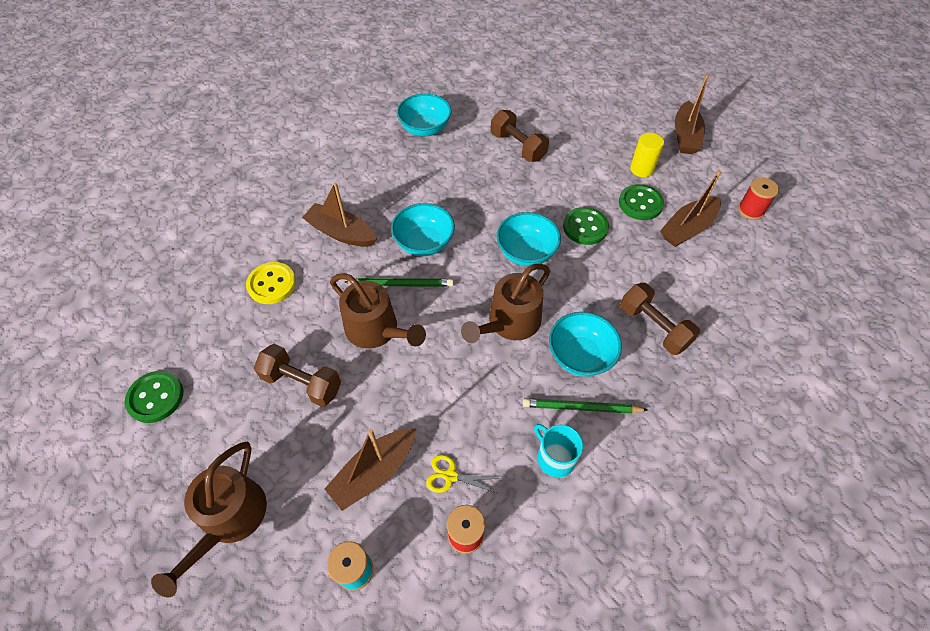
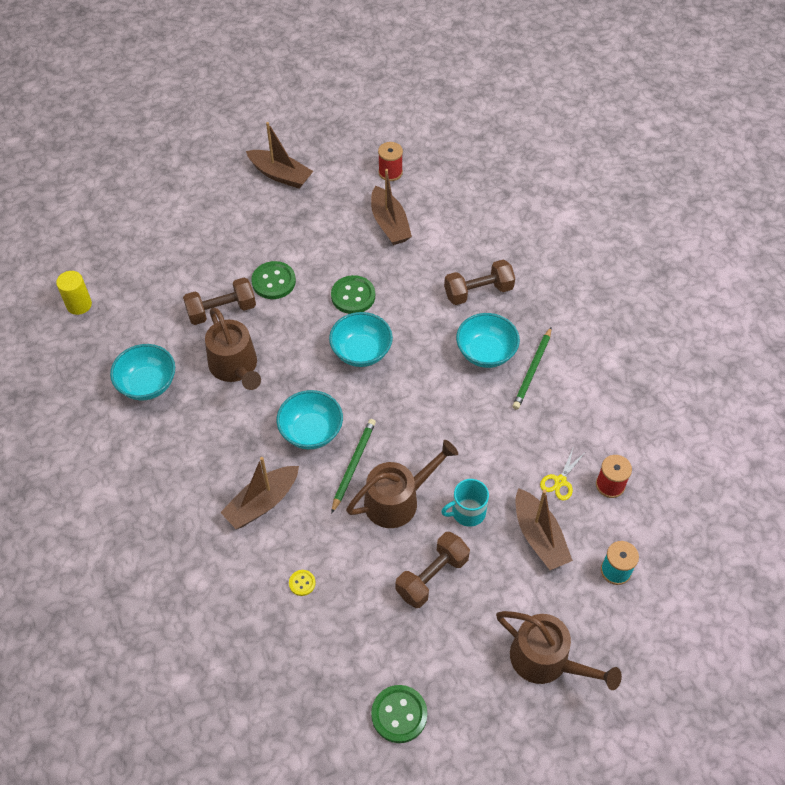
camera: 70 degrees left, 0 degrees up
(272, 284) = (302, 583): yellow button -> yellow button, size x0.51
(510, 322) = (432, 391): brown watering can -> brown watering can (235, 367)
(555, 458) = (568, 404): turquoise mug -> turquoise mug (467, 512)
(640, 203) = (345, 244): green button -> green button (273, 281)
(641, 169) = (304, 225): yellow cylinder -> yellow cylinder (79, 305)

